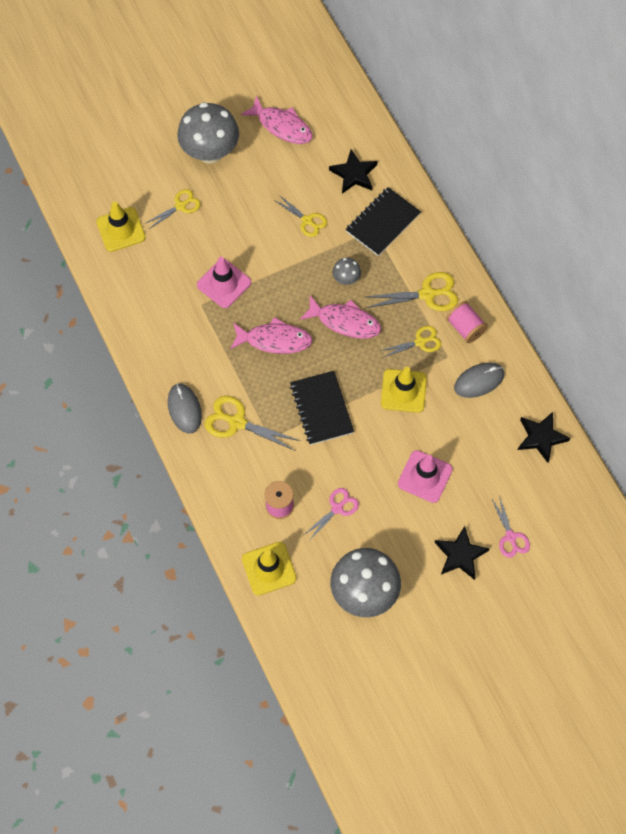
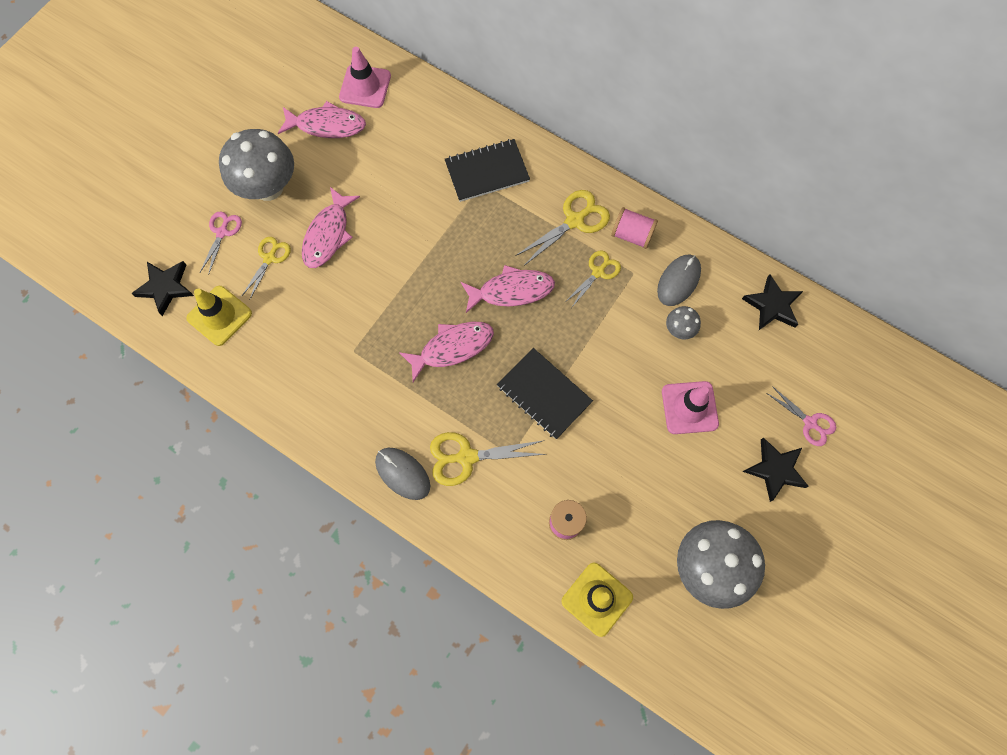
camera: 30 degrees left, 5 degrees up
(224, 284) = (364, 316): pink traffic cone -> pink traffic cone (365, 86)
(233, 210) = (328, 234): none -> pink fish
(307, 221) = (410, 207): yellow scissors -> none
(337, 508) = (625, 491): pink scissors -> pink scissors (222, 232)
(346, 279) = (486, 246): grey mushroom -> grey mushroom (679, 329)
(354, 174) = (429, 138): black star -> black star (165, 287)
(383, 223) = (487, 172): black notebook -> black notebook turned 60 degrees clockwise
(403, 391) = (613, 330): yellow traffic cone -> none

